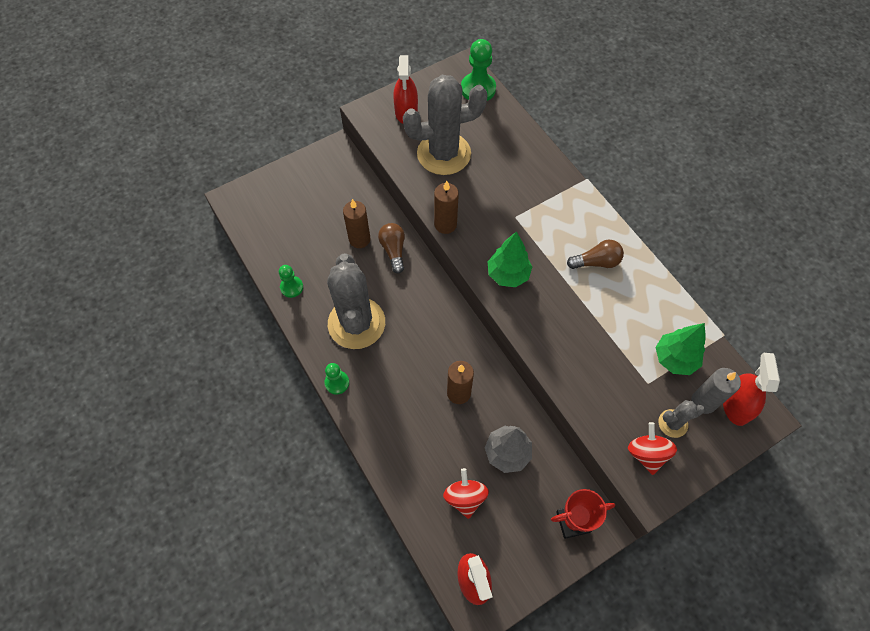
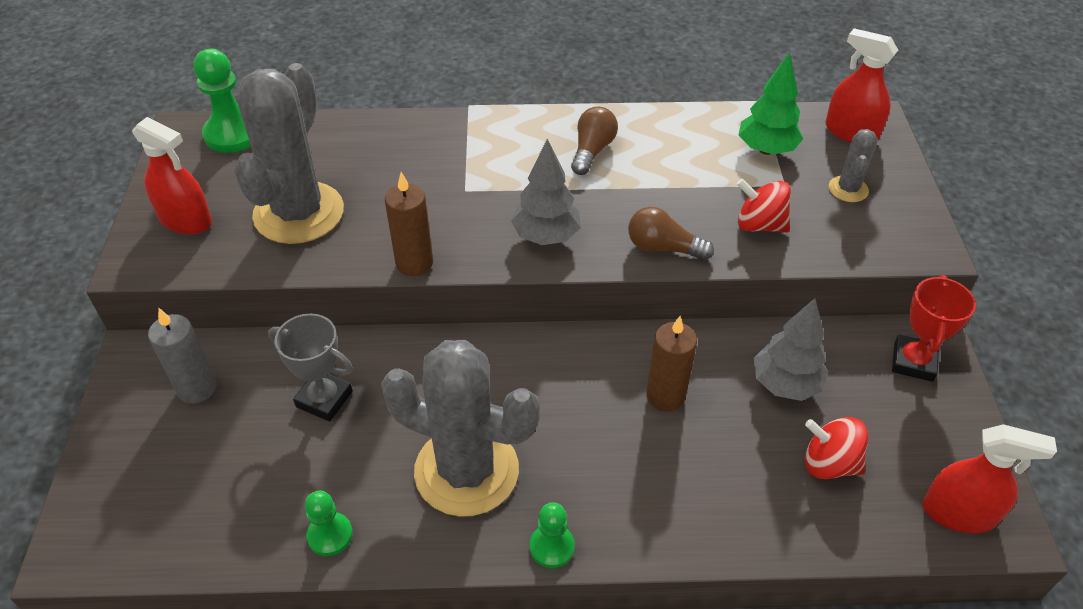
camera: 60 degrees left, 15 degrees down
(359, 239) = (324, 399): brown candle -> grey trophy
(393, 250) = (380, 365): brown light bulb -> brown light bulb (663, 248)
(508, 275) = (546, 236): green tree -> grey tree
(647, 453) = (876, 228): red spinning top -> red spinning top (759, 225)
(703, 402) = (833, 153): grey candle -> grey candle (197, 388)

